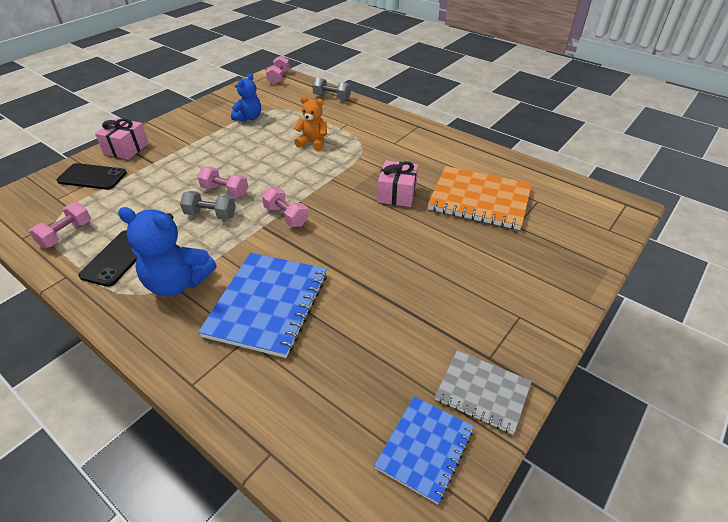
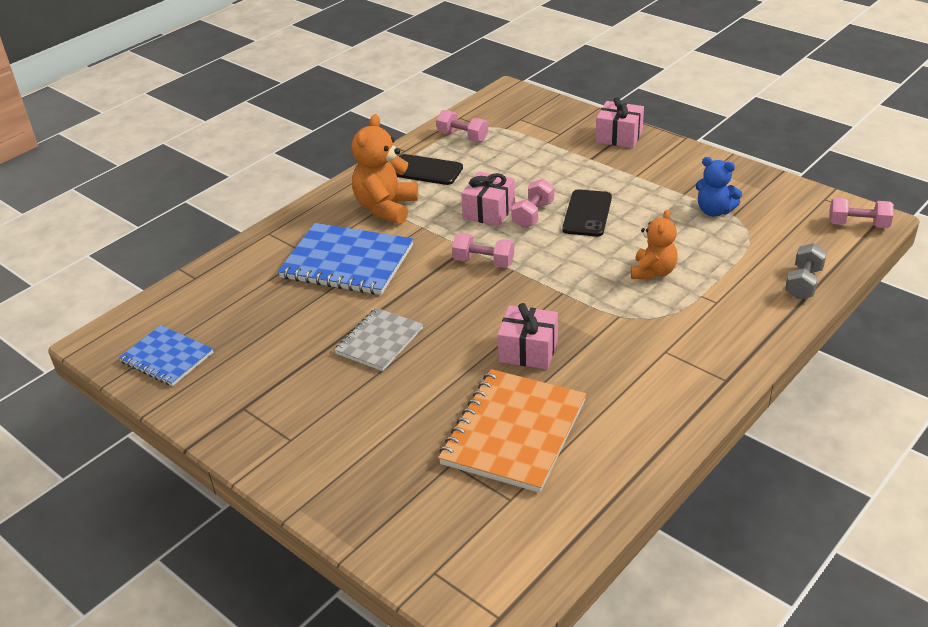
camera: 95 degrees right, 5 degrees down
(92, 177) = (559, 129): black phone -> black phone (587, 213)
(178, 283) = (386, 208): blue teddy bear -> orange teddy bear
(210, 215) = (489, 211): grey dumbbell -> pink gift
(286, 216) = (483, 262): pink dumbbell -> pink dumbbell turned 60 degrees clockwise
(482, 392) = (206, 398): grey notebook -> grey notebook (379, 341)

